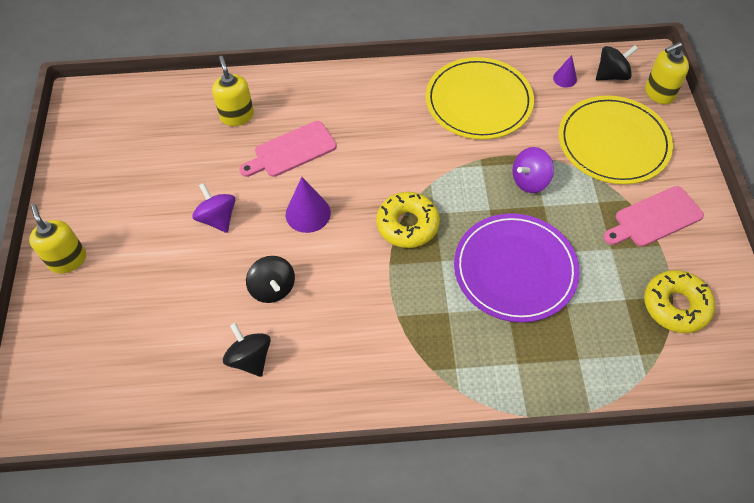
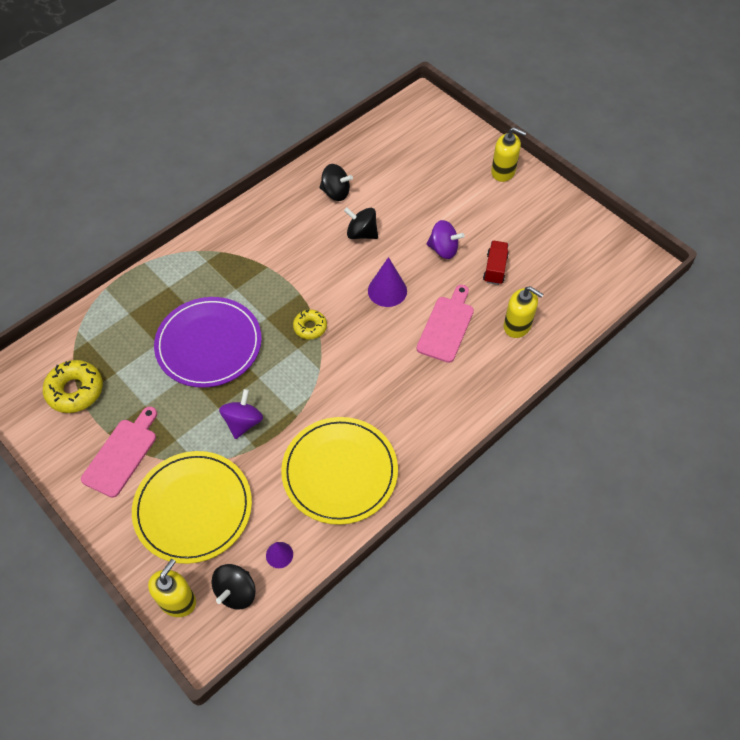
camera: 140 degrees right, 0 degrees up
(197, 171) = (495, 269): none -> red truck
(407, 225) = (310, 327): yellow donut -> yellow donut, size x0.61

